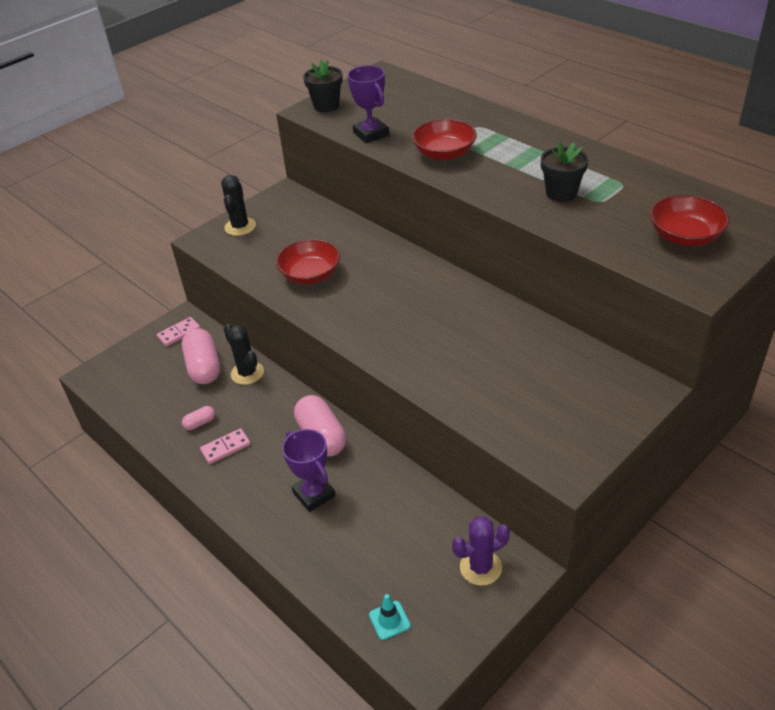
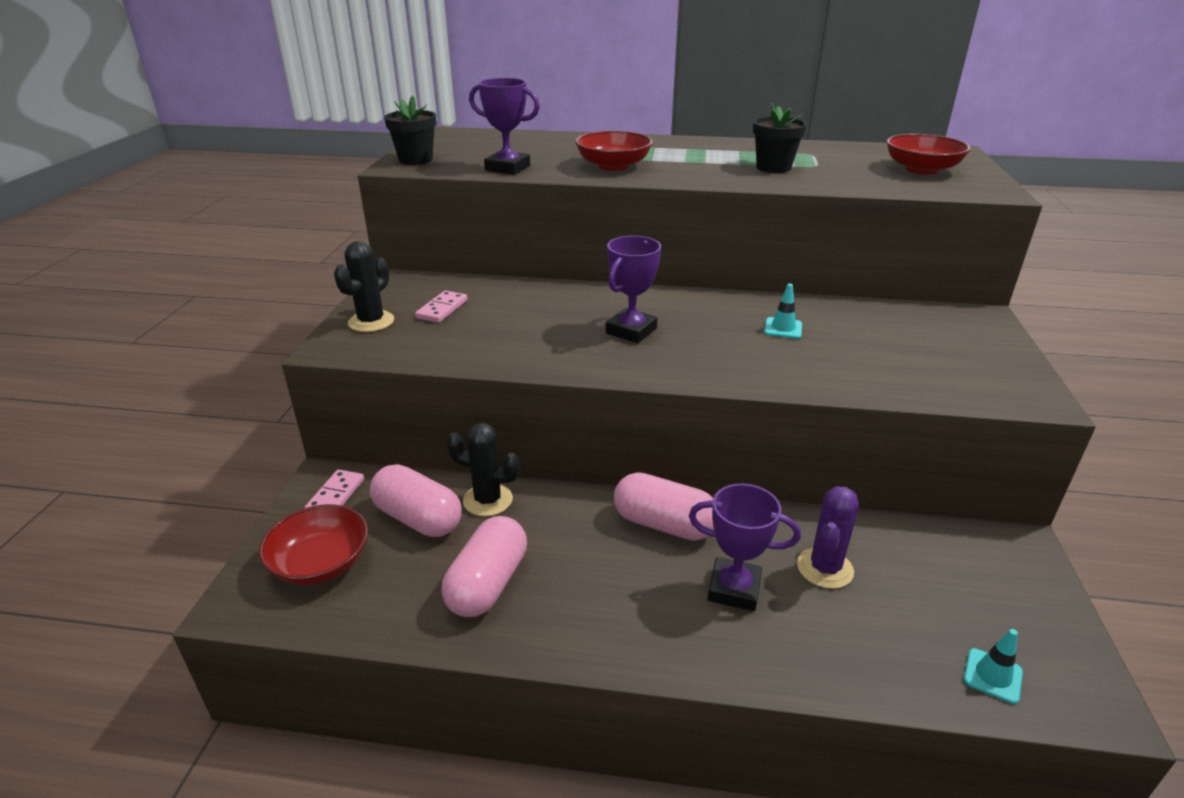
camera: 40 degrees left, 10 degrees down
(200, 423) = (487, 584): pink capsule -> pink capsule, size x2.12
(225, 447) = (558, 595): pink domino -> pink domino (442, 309)
(240, 227) = (371, 322): black cactus -> black cactus turned 60 degrees clockwise
(310, 274) = (528, 337): red bowl -> red bowl (321, 563)
(375, 295) = (631, 331): none -> purple trophy
(477, 335) = (783, 328): none -> turquoise traffic cone
(480, 567) = (988, 565): purple cactus -> purple cactus (825, 568)

